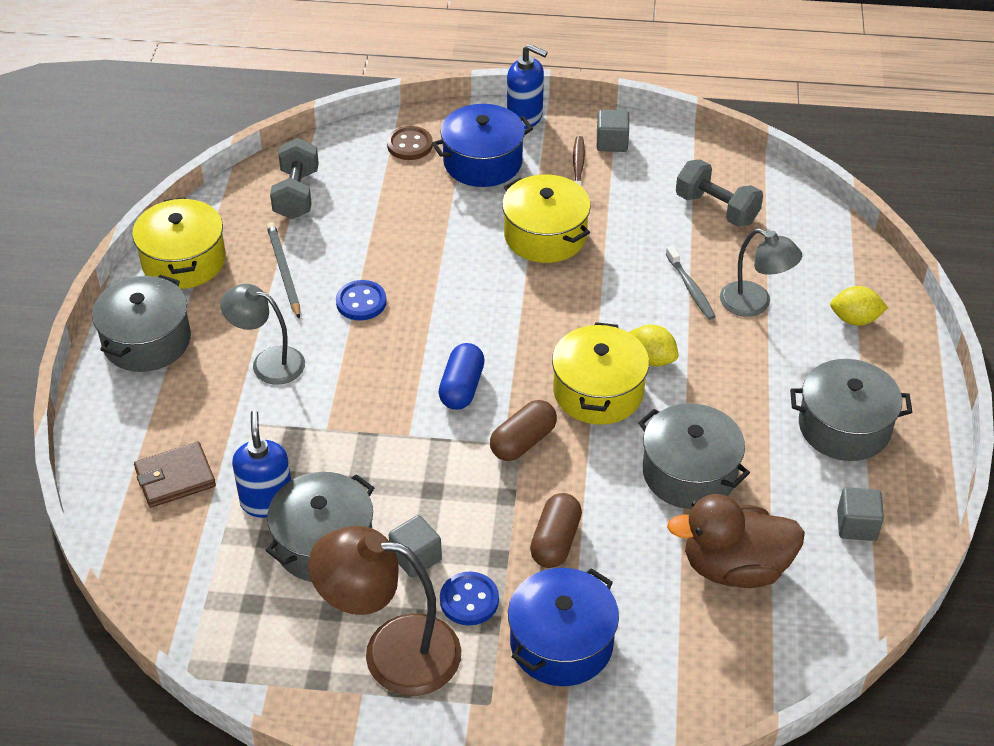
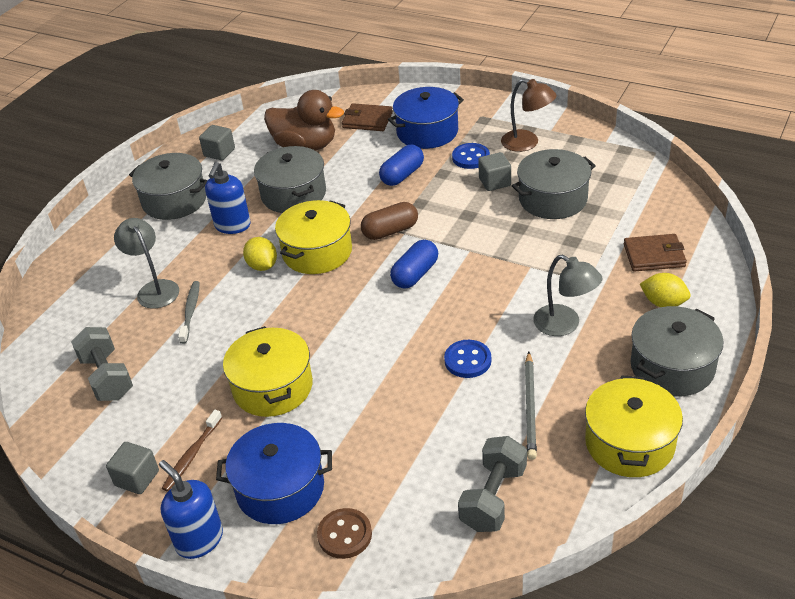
camera: 155 degrees left, 5 degrees down
(267, 501) = (587, 229): blue soap dispenser -> blue soap dispenser (232, 226)
(392, 652) = (527, 143): brown lamp -> brown lamp, size x0.64
(555, 541) = (402, 175): brown capsule -> blue capsule
(673, 649) = (367, 120): none -> brown wallet
(855, 319) = (96, 263): yellow lemon -> yellow lemon (663, 303)

